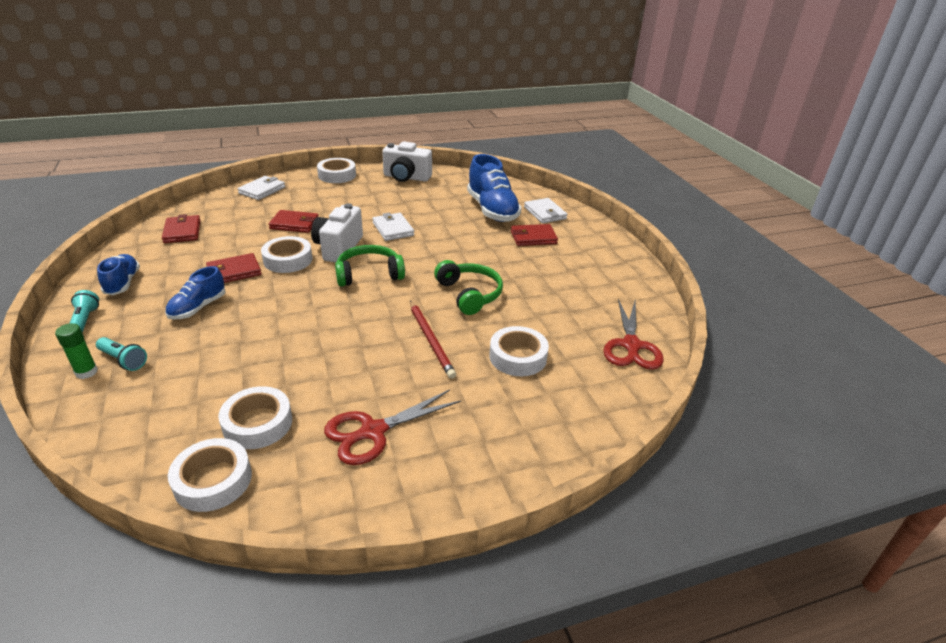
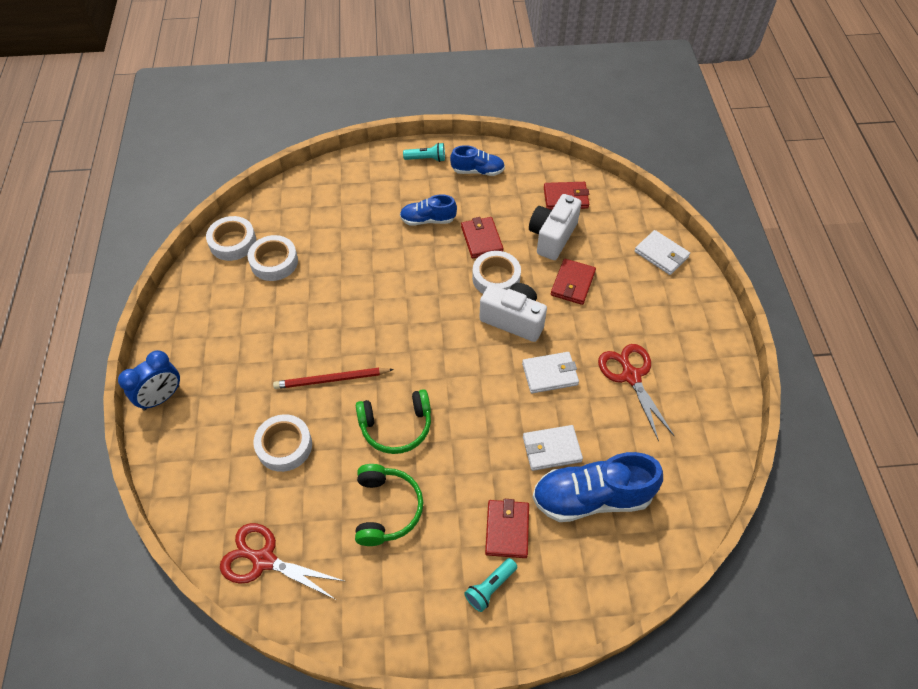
camera: 105 degrees right, 20 degrees up
(86, 372) = (363, 170): green glue stick -> none
(123, 360) = (370, 186): turquoise flashlight -> turquoise flashlight (490, 587)
(198, 308) = (428, 220): blue shoe -> blue shoe turned 45 degrees counterclockwise
(337, 175) = (707, 328): white tape -> none
(369, 274) = (455, 342): green headphones -> green headphones (387, 509)
(373, 431) = (238, 327): red scissors -> red scissors (631, 376)
(406, 177) = (701, 407): white camera -> white camera (552, 237)
(499, 477) = (161, 397): none -> blue clock
(545, 213) = (576, 568): white wallet -> white wallet (551, 449)

